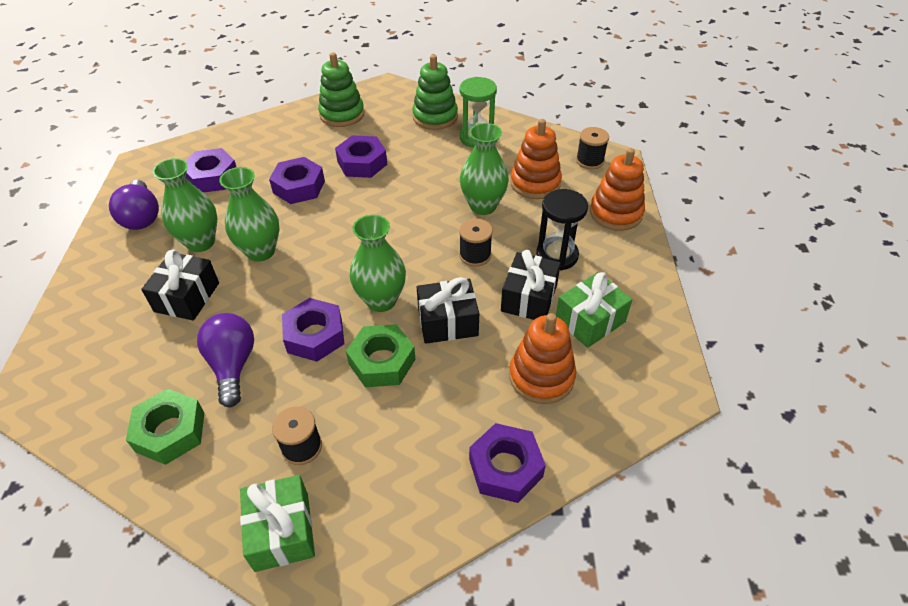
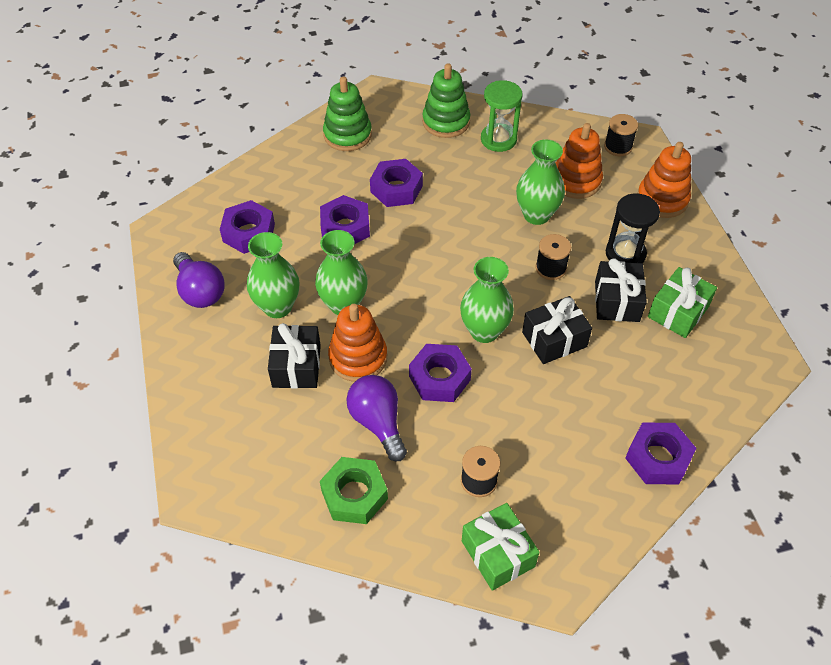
camera: 15 degrees left, 5 degrees up
(382, 362) = (512, 389): green nut -> none
(541, 376) = (656, 373): orange stacking toy -> orange stacking toy (358, 358)

